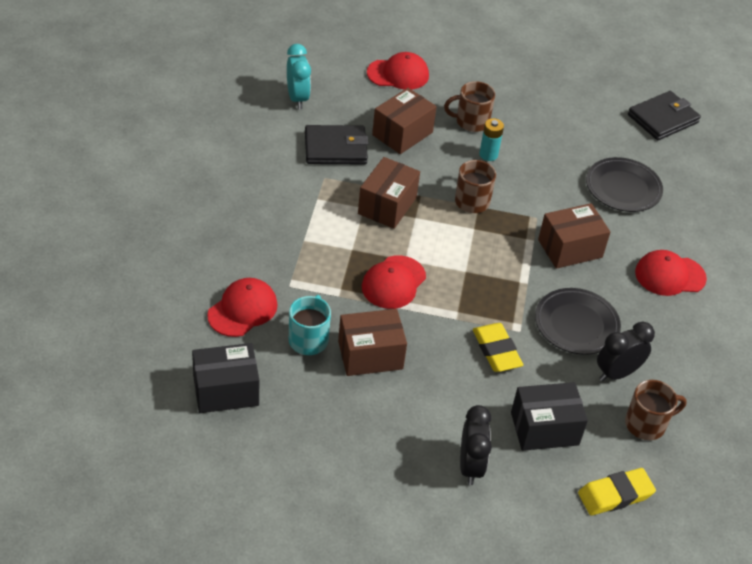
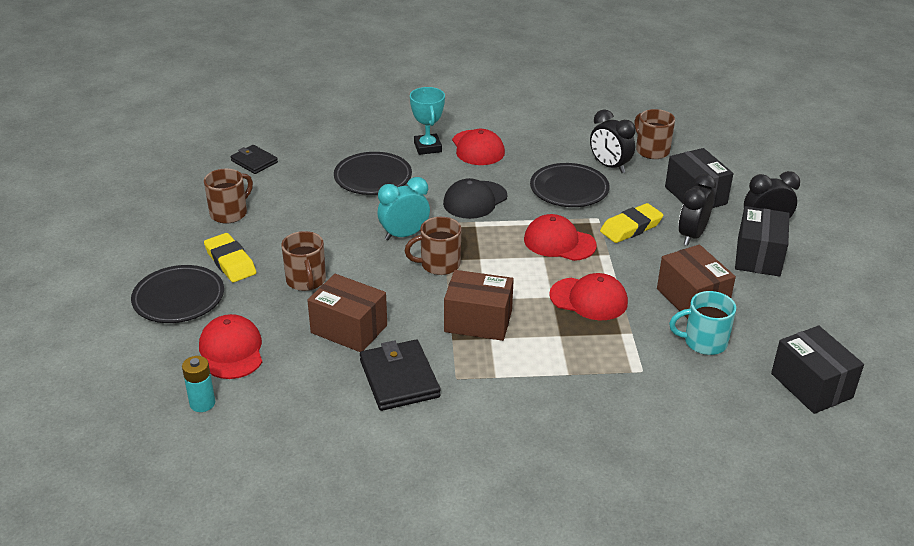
camera: 100 degrees left, 10 degrees down
(242, 310) = (700, 398): red cap -> red cap (559, 242)
(297, 98) = (313, 433): turquoise clock -> turquoise clock (404, 235)
(419, 436) = (758, 257): none -> black box
(468, 57) = (179, 298): none -> black plate
(470, 395) = (692, 235): none -> black clock
(488, 155) = (359, 262): turquoise battery -> turquoise battery (202, 403)
(570, 248) = (475, 200): brown box -> black cap
(579, 94) = (229, 213): none -> brown mug
(615, 495) = (730, 160): yellow eraser -> yellow eraser (230, 262)
(663, 119) = (254, 161): black wallet -> black wallet, size x0.63
(675, 238) = (427, 147): none -> turquoise trophy

